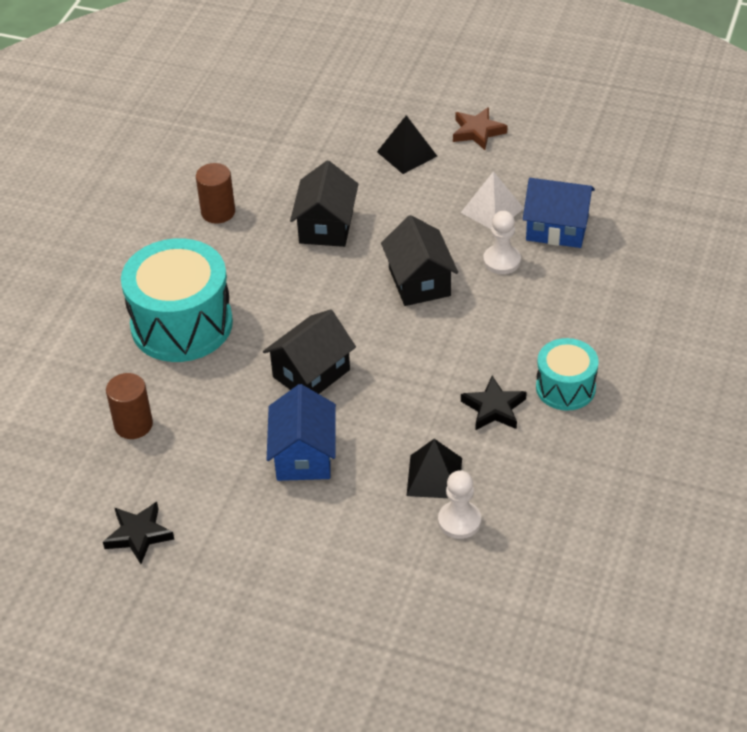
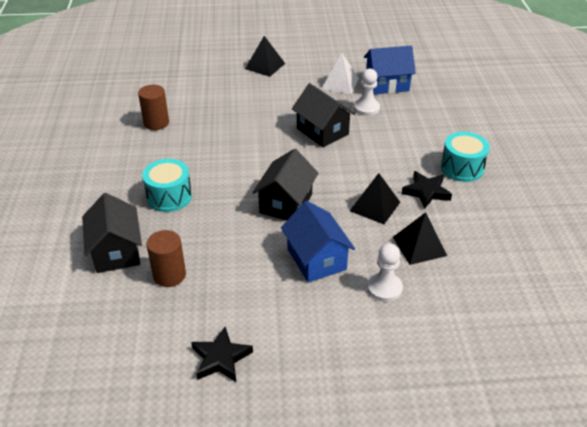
camera: 25 degrees left, 5 degrees down
(182, 324) = (169, 196): turquoise drum -> turquoise drum, size x0.56
(326, 226) = (238, 115): black house -> black house (116, 251)
(416, 408) = (375, 206): none -> black pyramid
(459, 521) = (459, 270): white pawn -> white pawn (384, 288)
(477, 132) = (301, 47): brown star -> none

